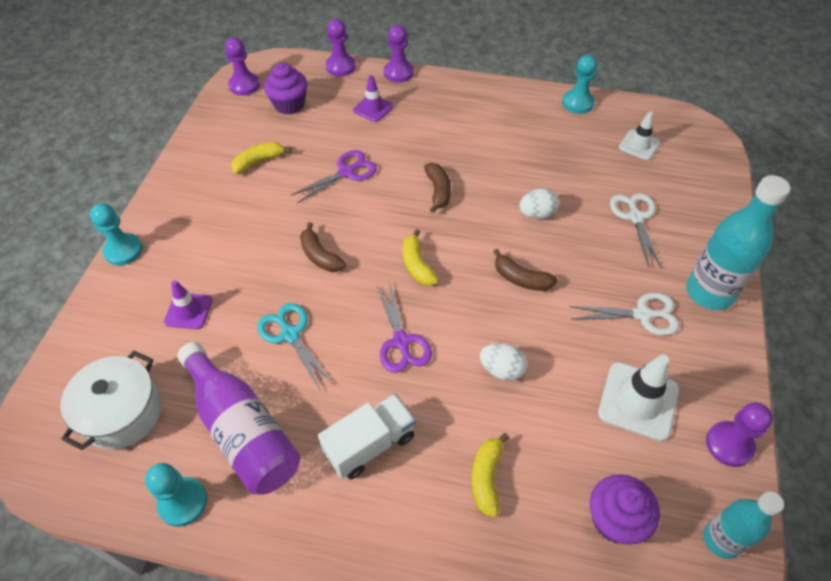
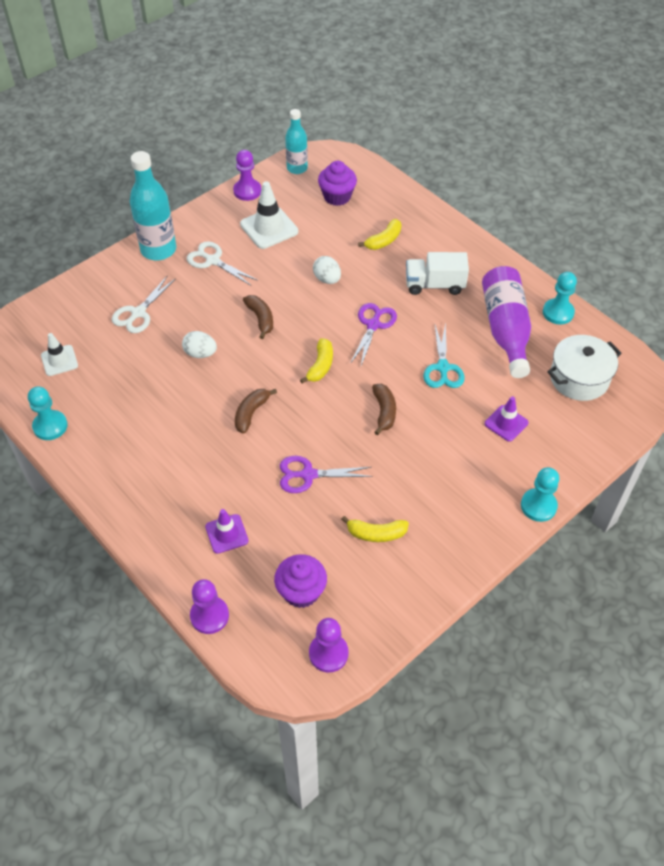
camera: 145 degrees left, 0 degrees up
(398, 73) = (161, 567): purple pawn -> none

